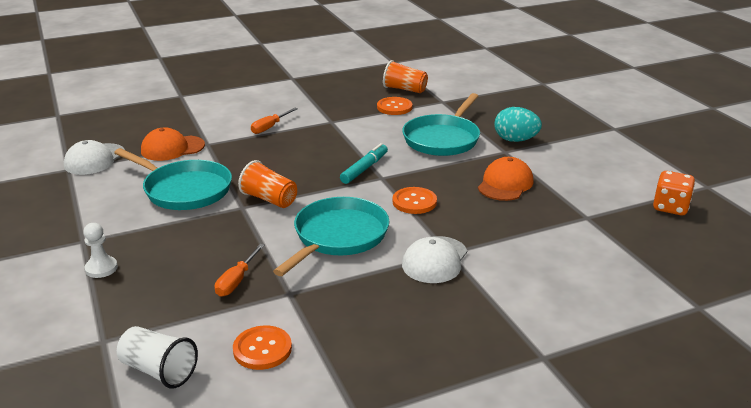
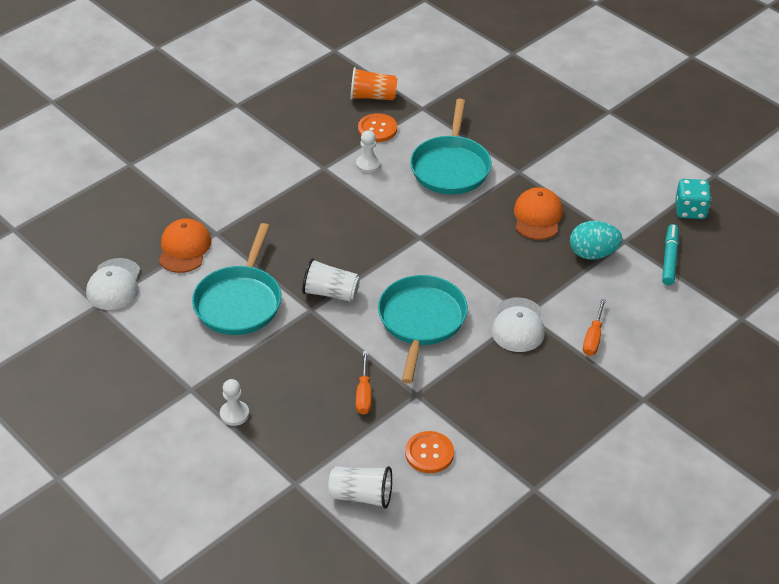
camera: 20 degrees left, 15 degrees up
(172, 148) = (184, 248): orange cap -> orange cap turned 135 degrees clockwise
(184, 190) = (239, 302): turquoise pan -> turquoise pan turned 90 degrees clockwise
(269, 199) = (330, 293): orange cup -> white cup
(270, 127) = (265, 192): orange screwdriver -> orange screwdriver (593, 338)
(364, 169) = (397, 229): turquoise marker -> turquoise marker (669, 259)
(370, 126) = (368, 164): none -> white pawn
(414, 202) = (466, 261): orange button -> none
(515, 140) = (522, 152): turquoise egg -> turquoise egg (593, 254)
(670, 207) = (690, 210): orange dice -> turquoise dice

